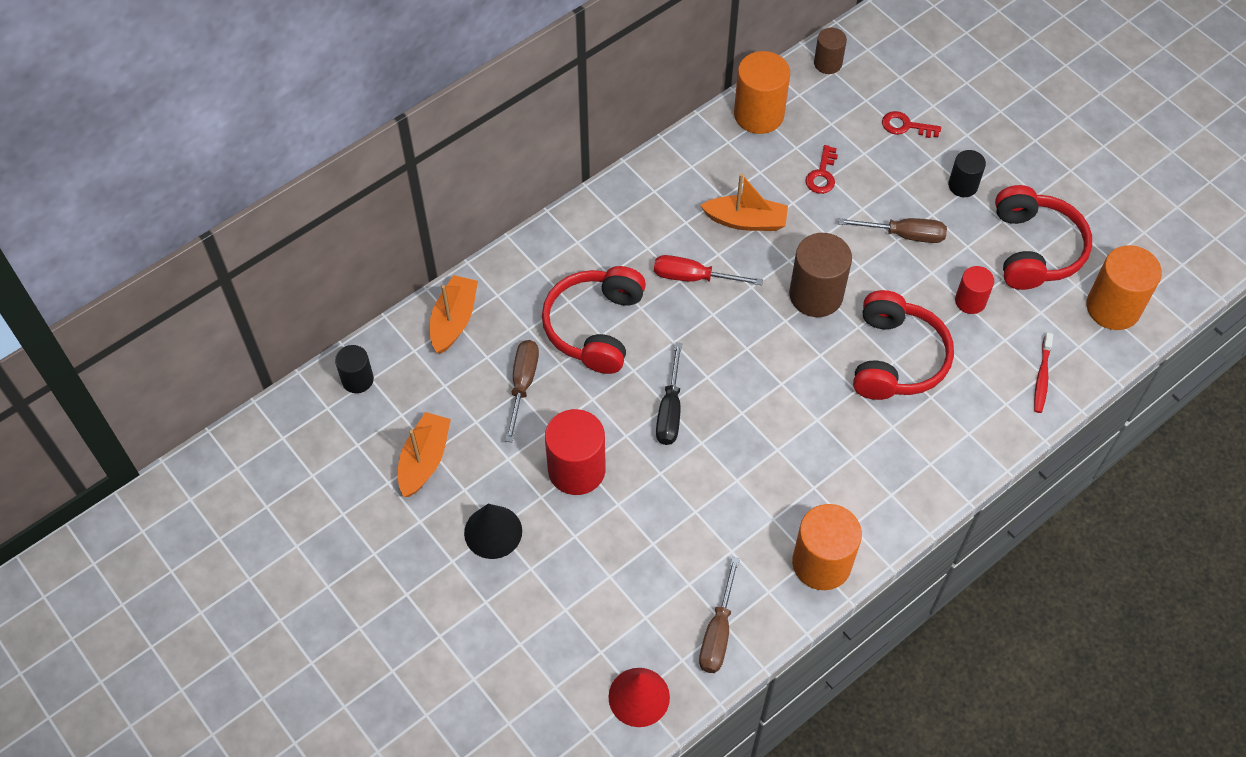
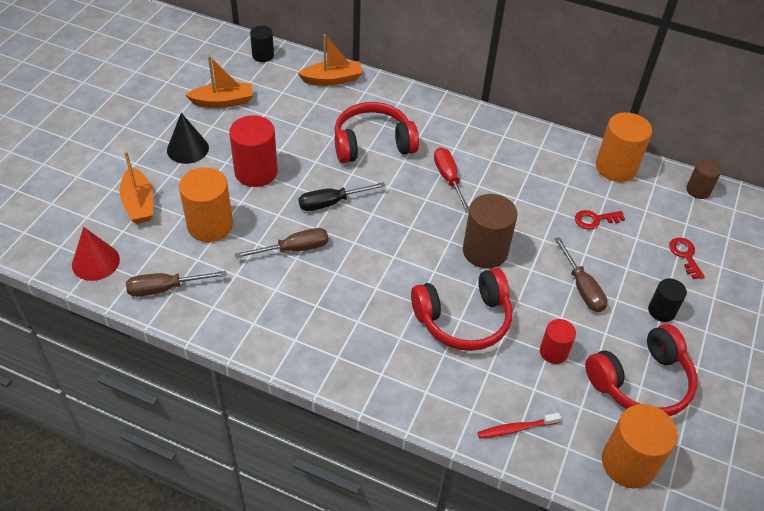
camera: 60 degrees right, 10 degrees down
(523, 384) = (305, 125): brown screwdriver -> brown screwdriver (294, 249)
(746, 221) = (518, 191): orange boat -> orange boat (139, 203)
(821, 563) = (252, 331): orange cylinder -> orange cylinder (210, 225)

